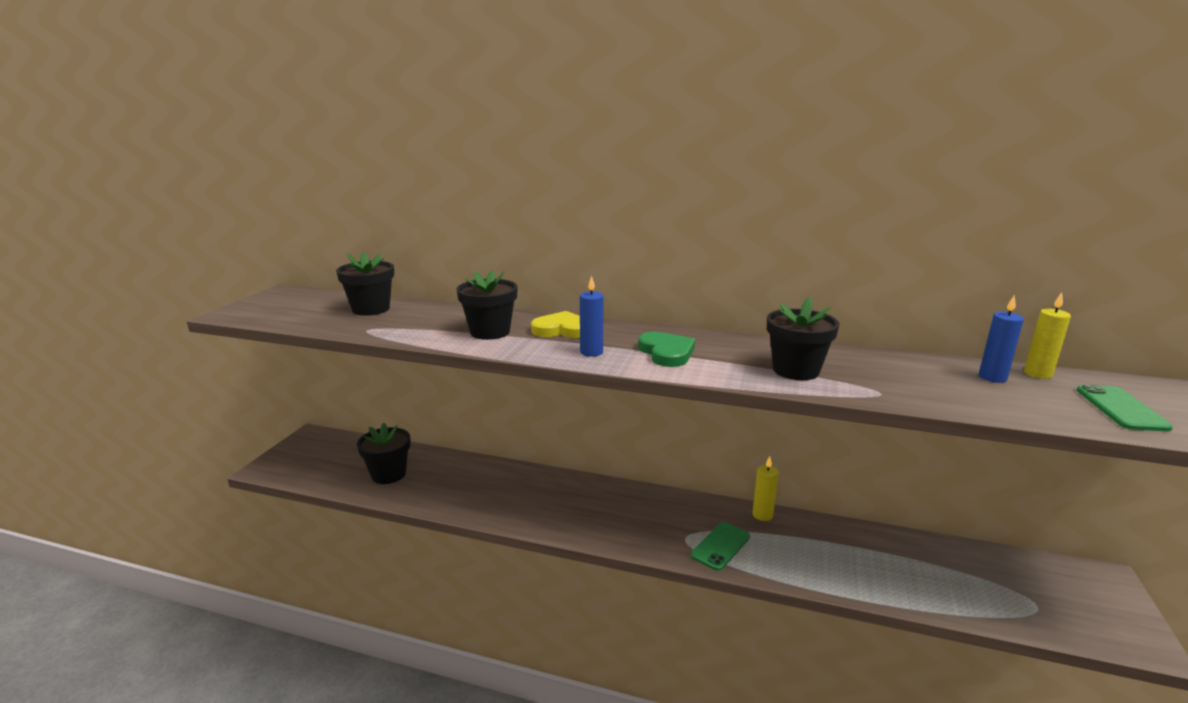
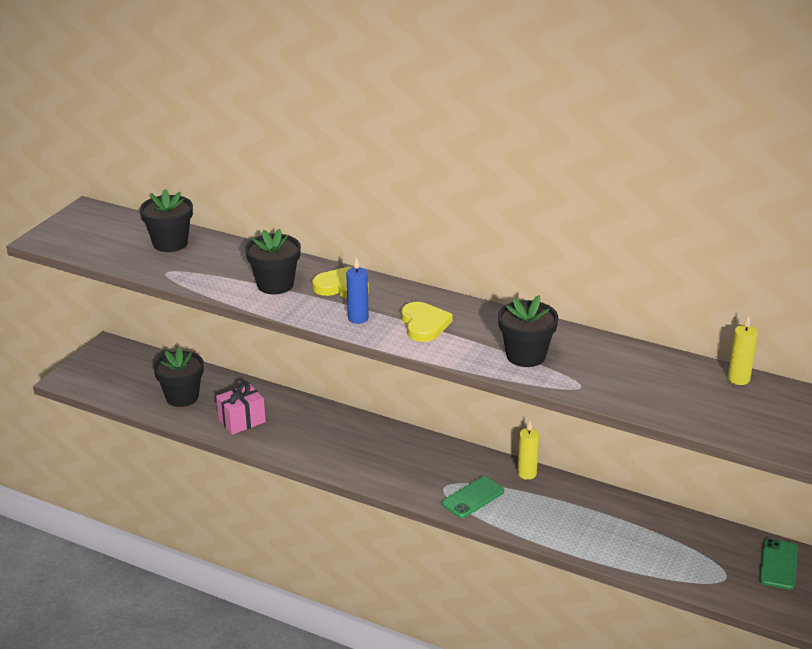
camera: 10 degrees right, 10 degrees up
(454, 491) = (242, 421): none -> pink gift
(666, 352) = (424, 325): green heart -> yellow heart
(992, 377) = (693, 379): blue candle -> none
(1121, 408) = (768, 421): green phone -> green phone (778, 564)

